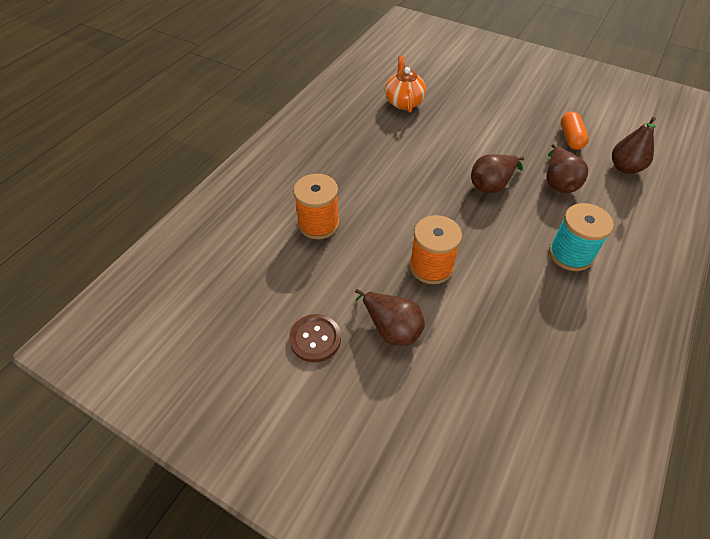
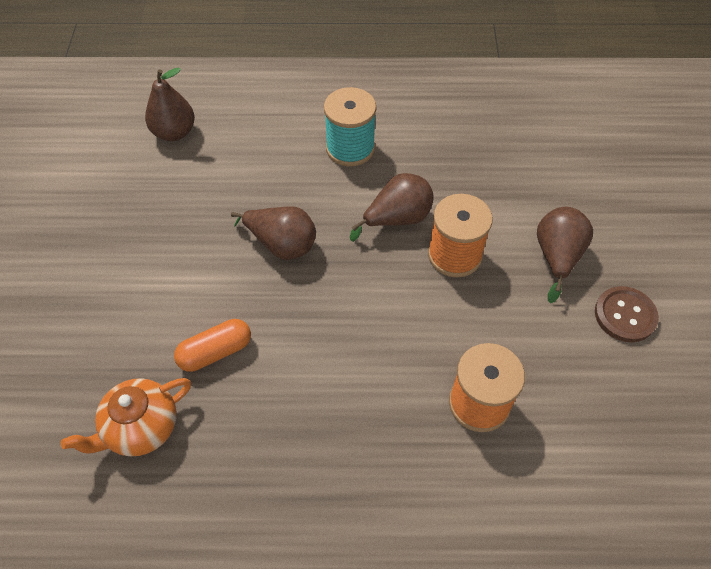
camera: 120 degrees left, 5 degrees up
(558, 182) = (238, 183): brown pear -> brown pear (397, 219)
(571, 138) = (137, 192): orange capsule -> orange capsule (215, 352)

